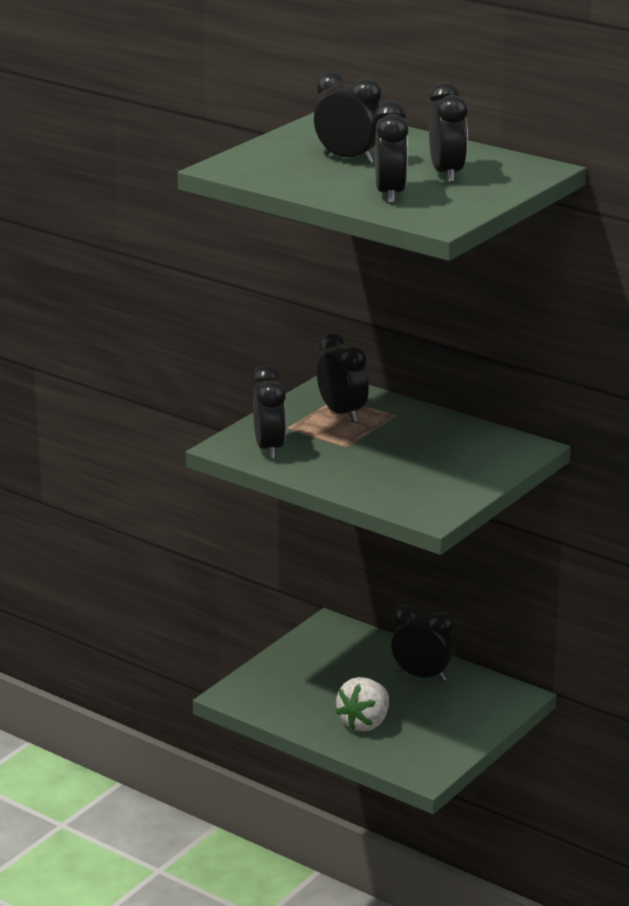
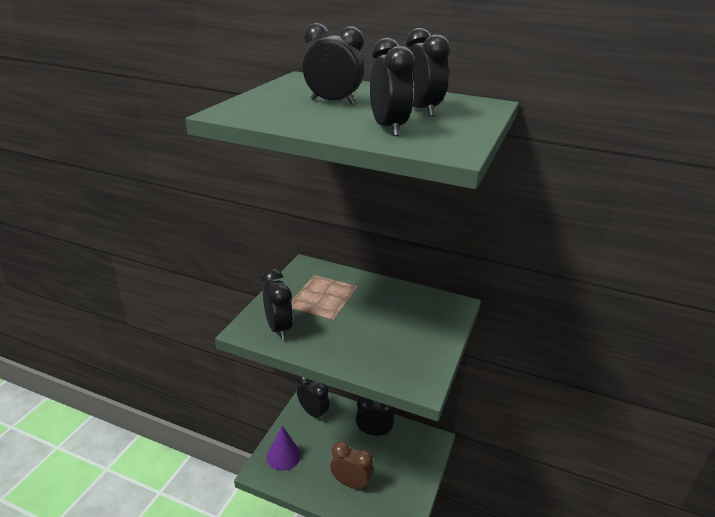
camera: 15 degrees left, 5 degrees up
(271, 684) = (283, 456): none -> purple cone
(342, 413) = (321, 289): black clock -> black clock (313, 412)
(365, 723) = (351, 483): white strawberry -> brown clock

